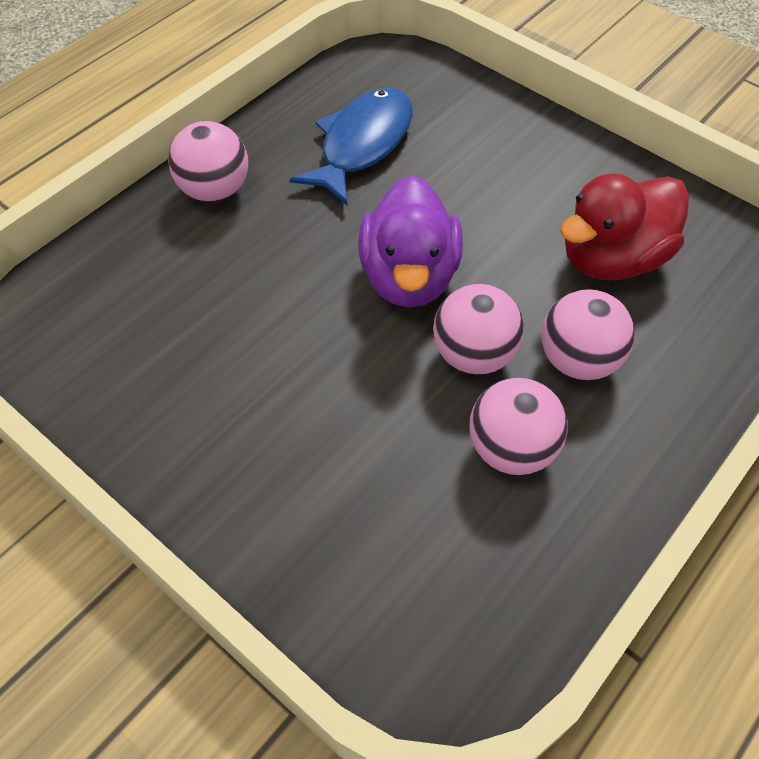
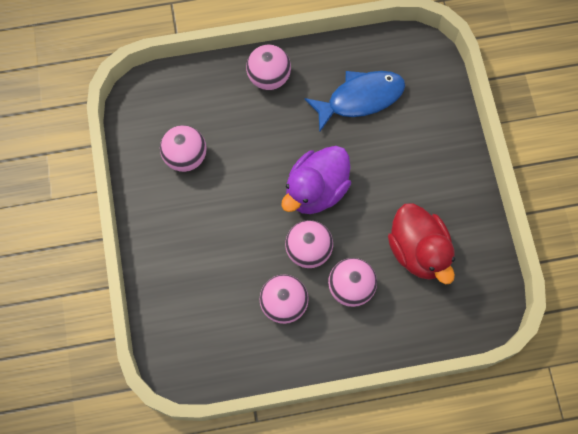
camera: 40 degrees right, 15 degrees up
(174, 356) = (185, 157): none -> pink ball
(612, 259) = (418, 251): red duck -> red duck turned 120 degrees counterclockwise

